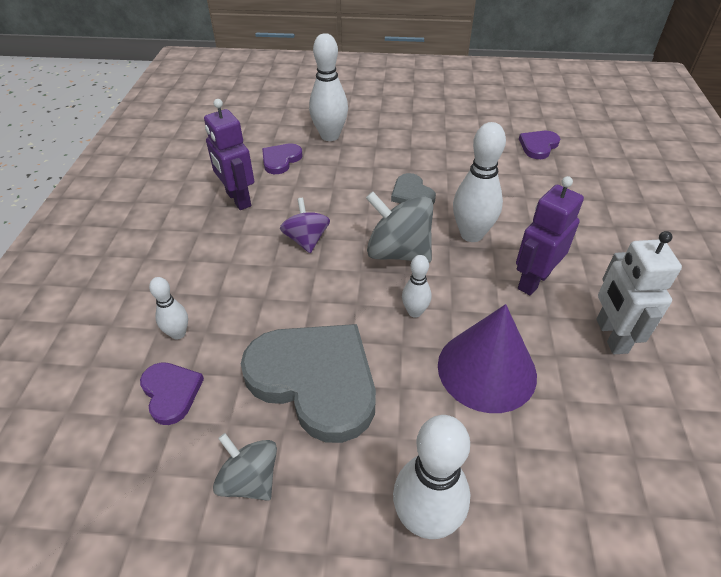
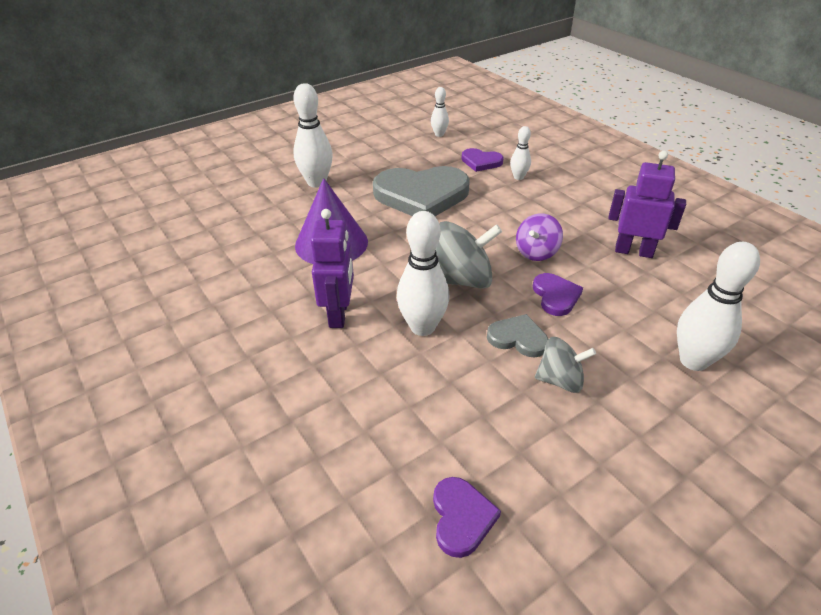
camera: 140 degrees right, 5 degrees down
(250, 480) = (404, 159): grey spinning top -> grey spinning top (560, 380)
(280, 160) = (675, 302): purple heart -> purple heart (555, 296)
(306, 240) = (536, 252): purple spinning top -> purple spinning top turned 90 degrees clockwise
(415, 312) = (405, 249): white bowling pin -> white bowling pin (439, 134)
(611, 336) = (256, 303): white robot -> none

